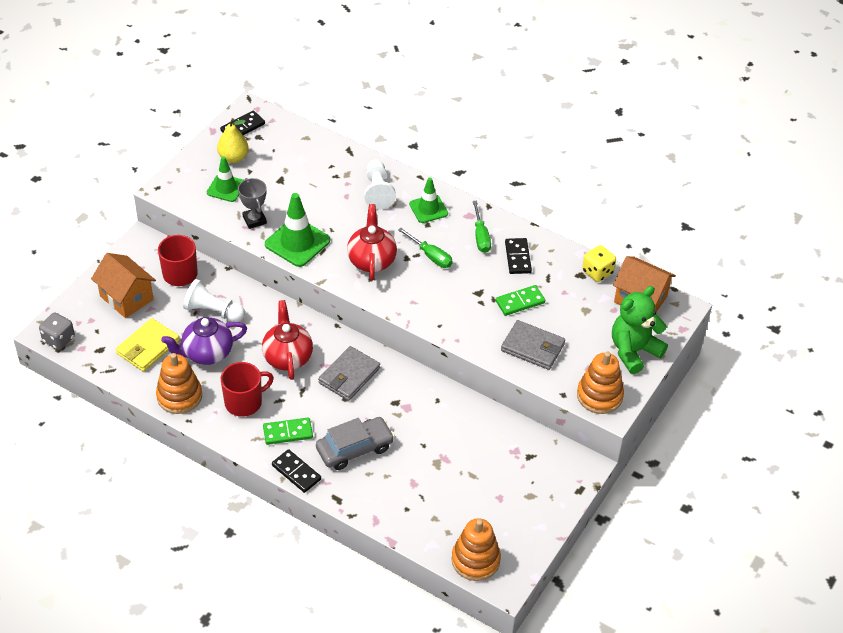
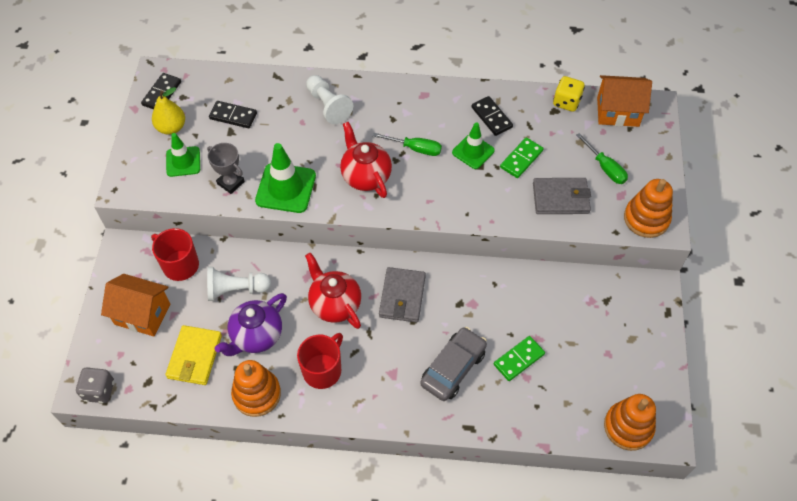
camera: 25 degrees left, 10 degrees up
(288, 432) = (382, 382): green domino -> green domino (518, 359)
(296, 472) = (416, 419): black domino -> black domino (233, 116)
(428, 209) = (384, 104): green traffic cone -> green traffic cone (473, 151)
(481, 236) = (447, 111): green screwdriver -> green screwdriver (605, 168)
(633, 351) = (645, 163): green teddy bear -> none

